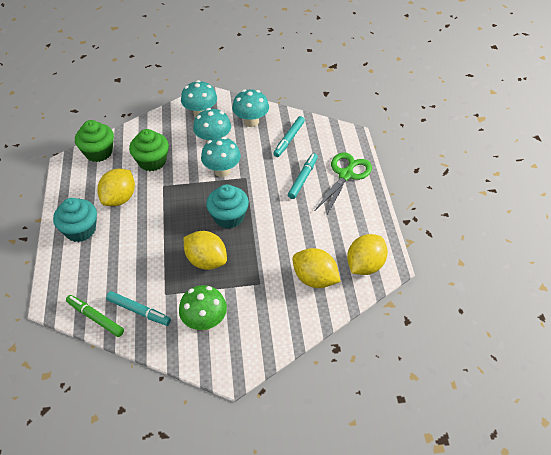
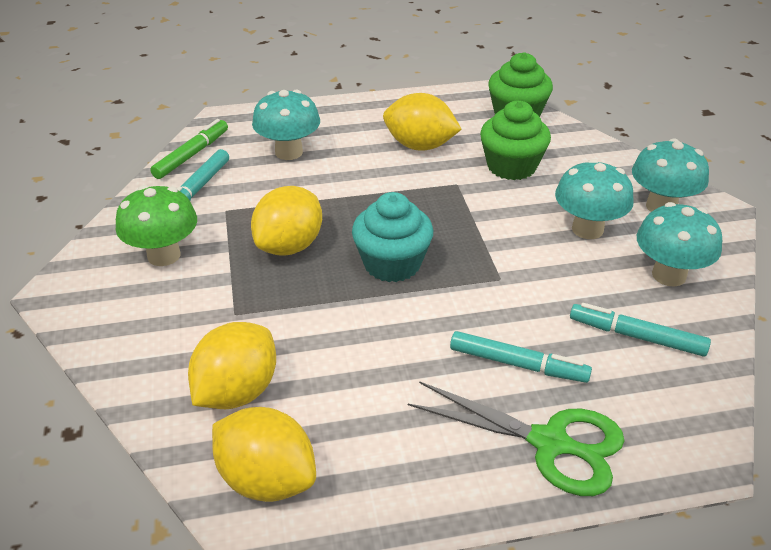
camera: 85 degrees right, 10 degrees down
(80, 230) = (351, 122): turquoise cupcake -> none
(222, 171) = (510, 246): turquoise mushroom -> turquoise mushroom (289, 152)

